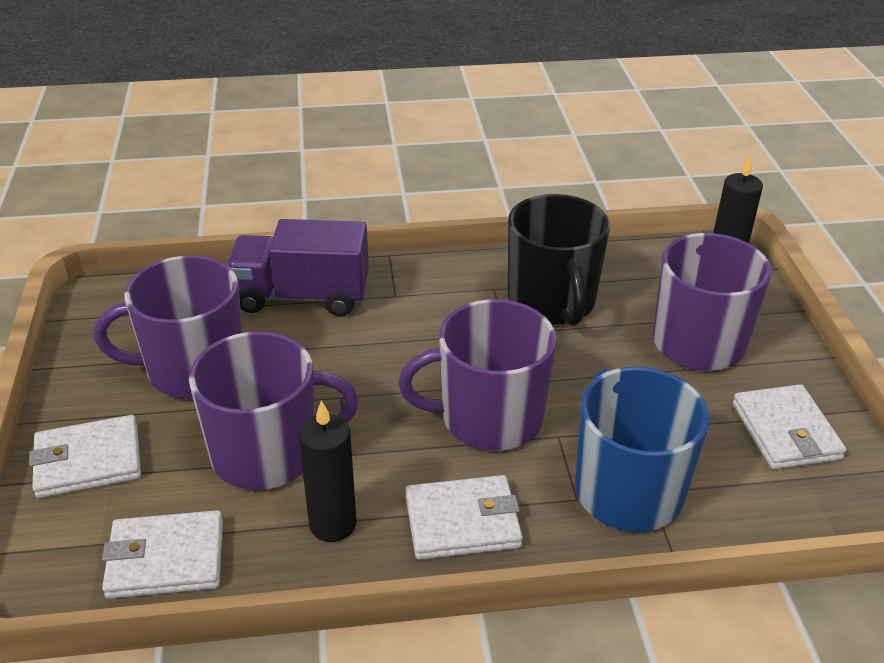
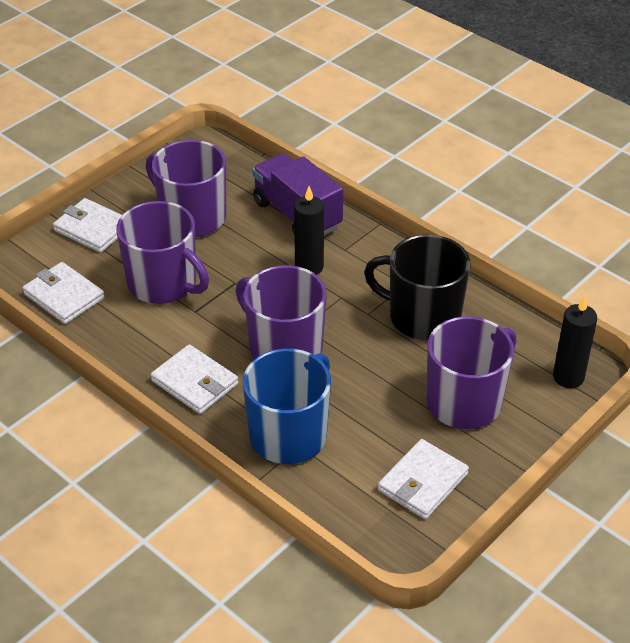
camera: 50 degrees right, 5 degrees up
(333, 524) = (143, 337): black candle -> black candle (309, 267)
(552, 302) = (422, 317): black mug -> black mug turned 75 degrees clockwise

